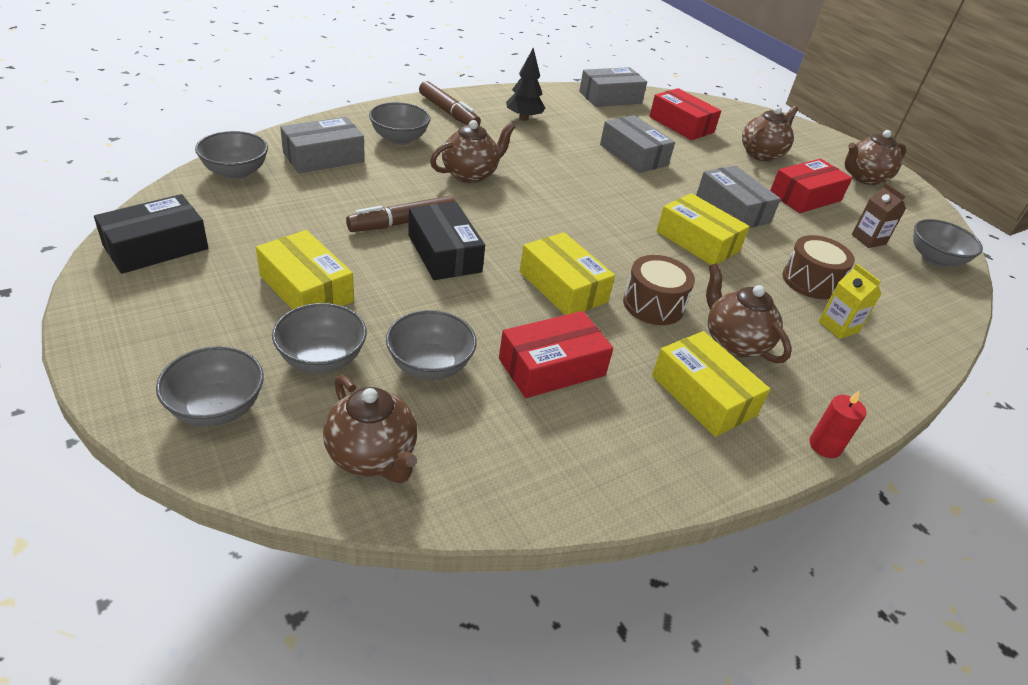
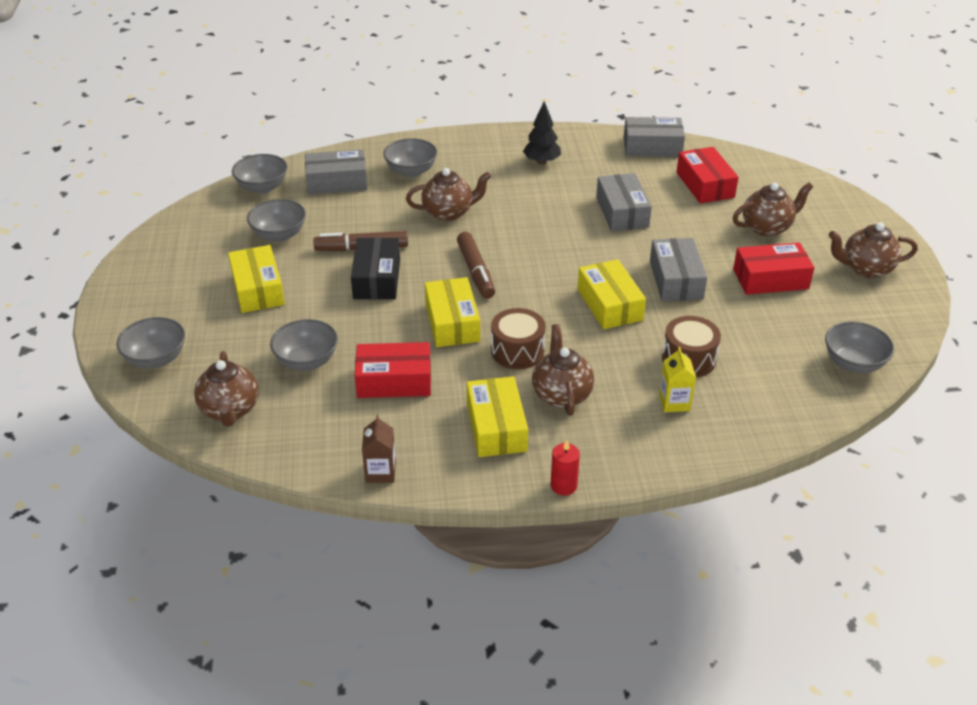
camera: 30 degrees right, 0 degrees up
(156, 247) = (176, 241): black box -> none
(322, 359) = (238, 341): grey bowl -> grey bowl (279, 235)
(448, 112) = (474, 149): brown marker -> brown marker (475, 271)
(868, 239) = (797, 332): brown carton -> brown carton (380, 472)

